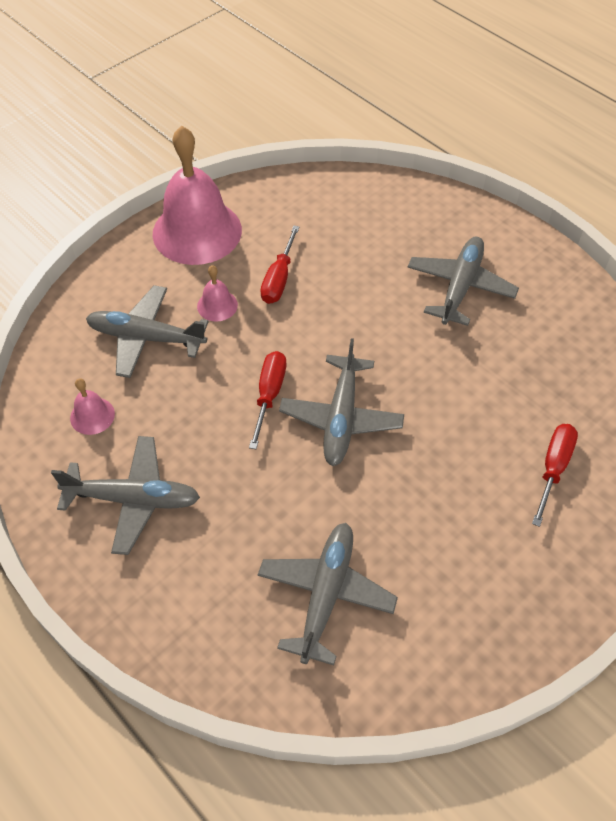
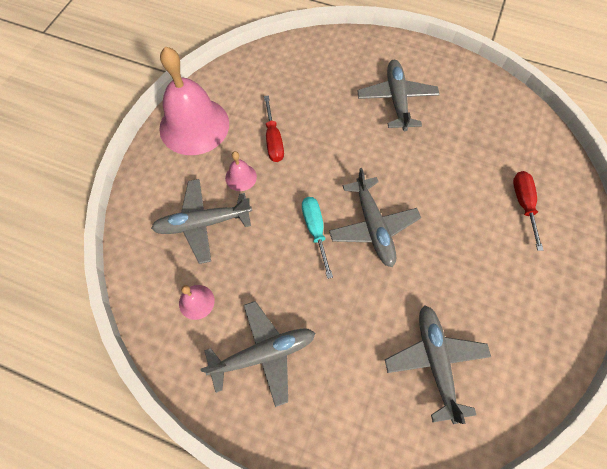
camera: 25 degrees left, 10 degrees up
(269, 394) = (315, 230): red screwdriver -> turquoise screwdriver

